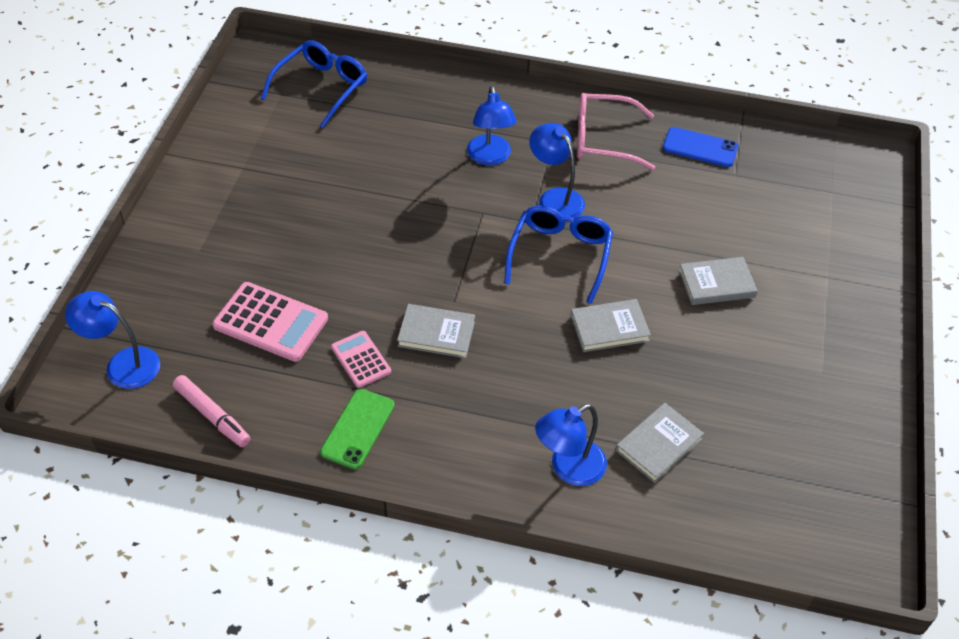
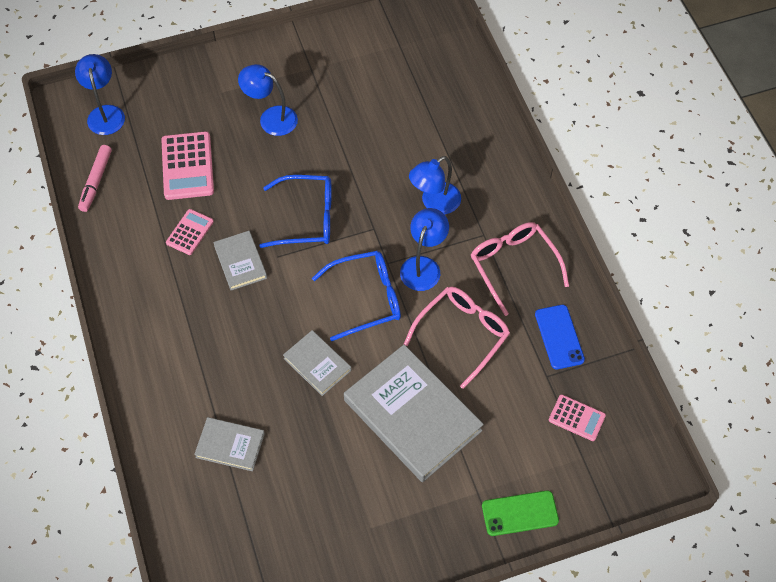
camera: 60 degrees right, 10 degrees up
(321, 88) = (424, 63): blue glasses -> blue glasses (306, 218)
(358, 428) = (133, 262): green phone -> green phone (520, 513)
(568, 468) = (176, 399): blue lamp -> blue lamp (271, 118)
(652, 208) = (462, 334): none -> pink glasses
(716, 284) = (412, 415): grey book -> grey book, size x1.99
(790, 176) = (576, 418): none -> pink calculator

